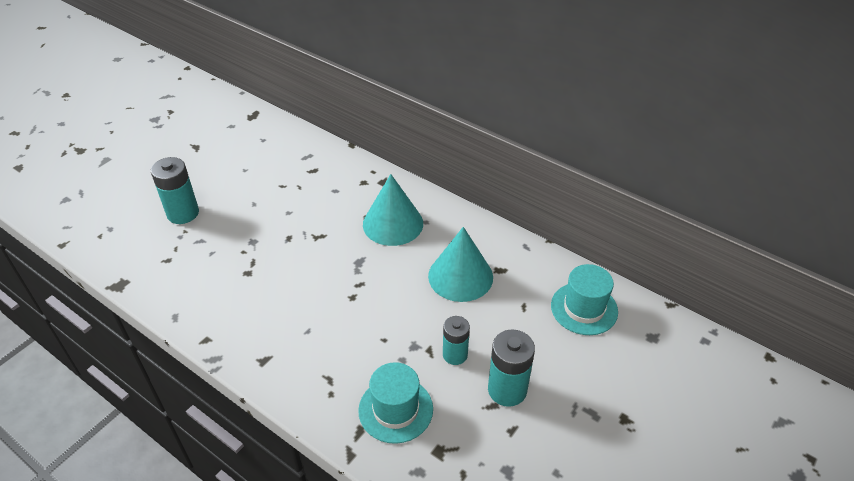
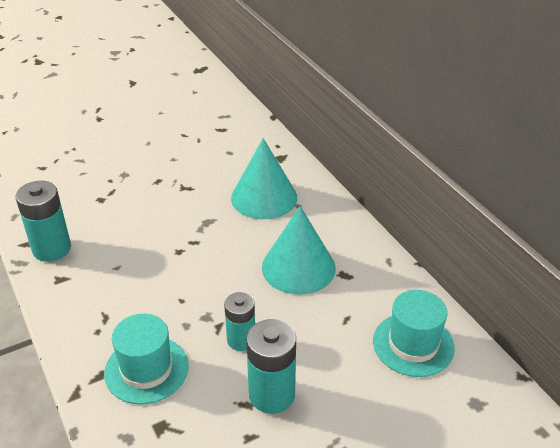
camera: 25 degrees right, 5 degrees down
(183, 213) = (82, 133): turquoise battery -> turquoise battery (52, 249)

